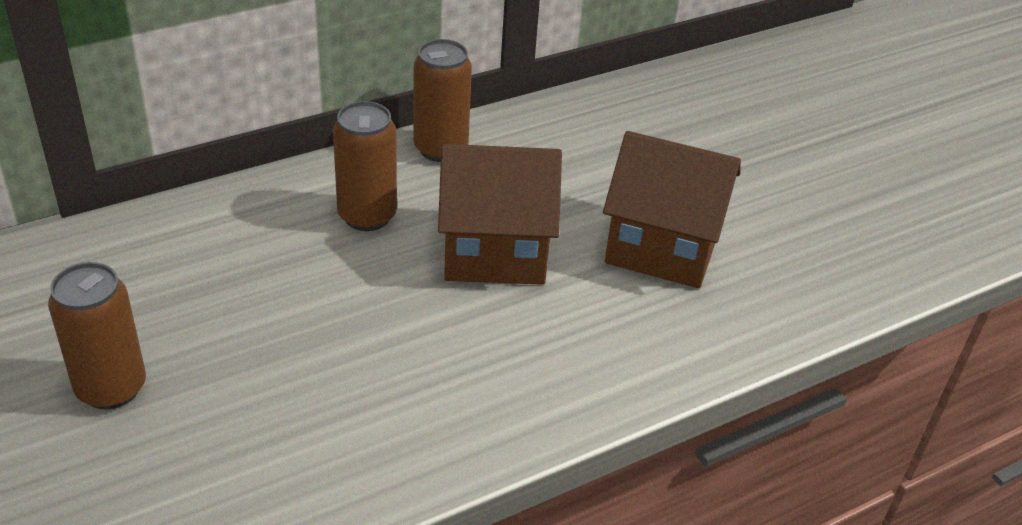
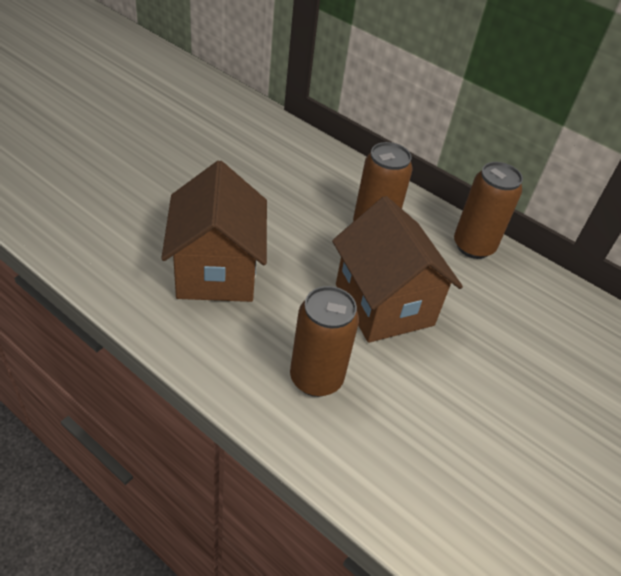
camera: 65 degrees right, 5 degrees up
(111, 388) = (163, 167): brown can -> brown can (316, 378)
(662, 248) = (465, 414): brown house -> brown house (216, 271)

